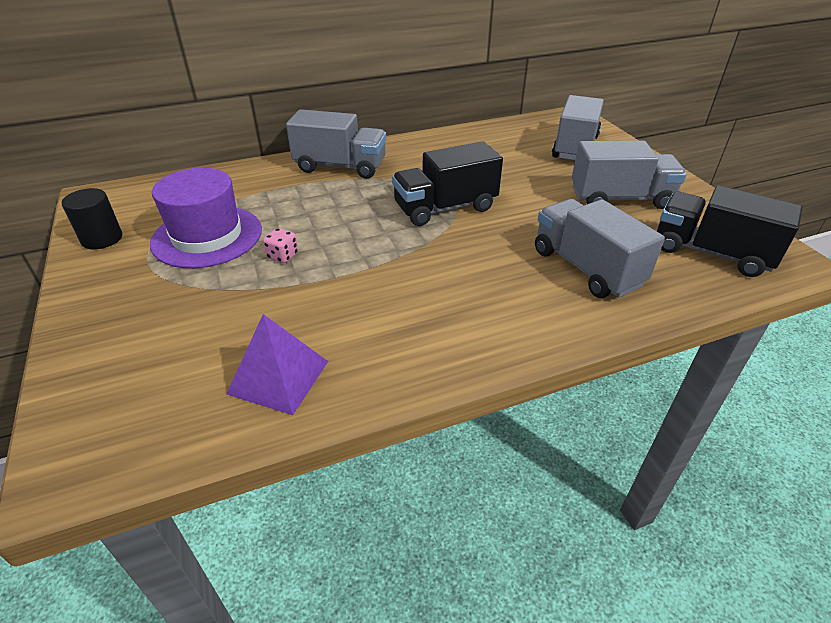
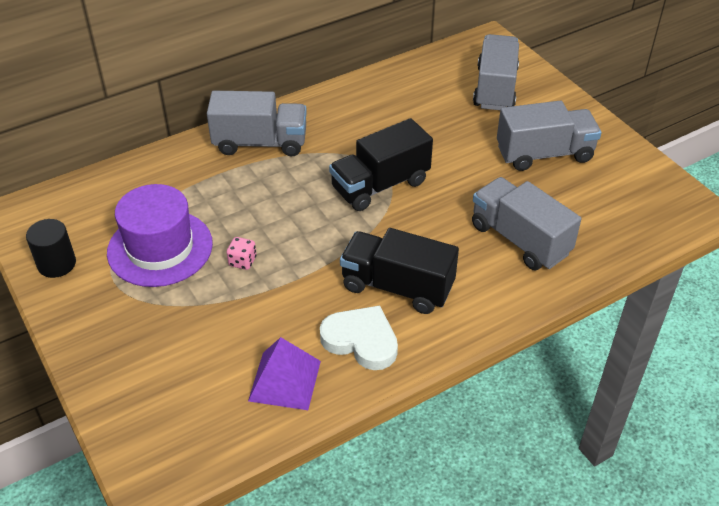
camera: 10 degrees left, 5 degrees up
(382, 346) = (361, 340): none -> white heart
(711, 253) = (627, 209): black truck -> black truck (397, 287)

